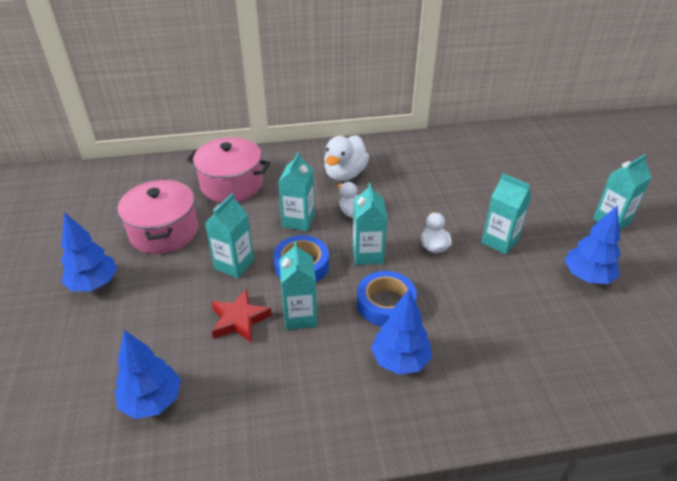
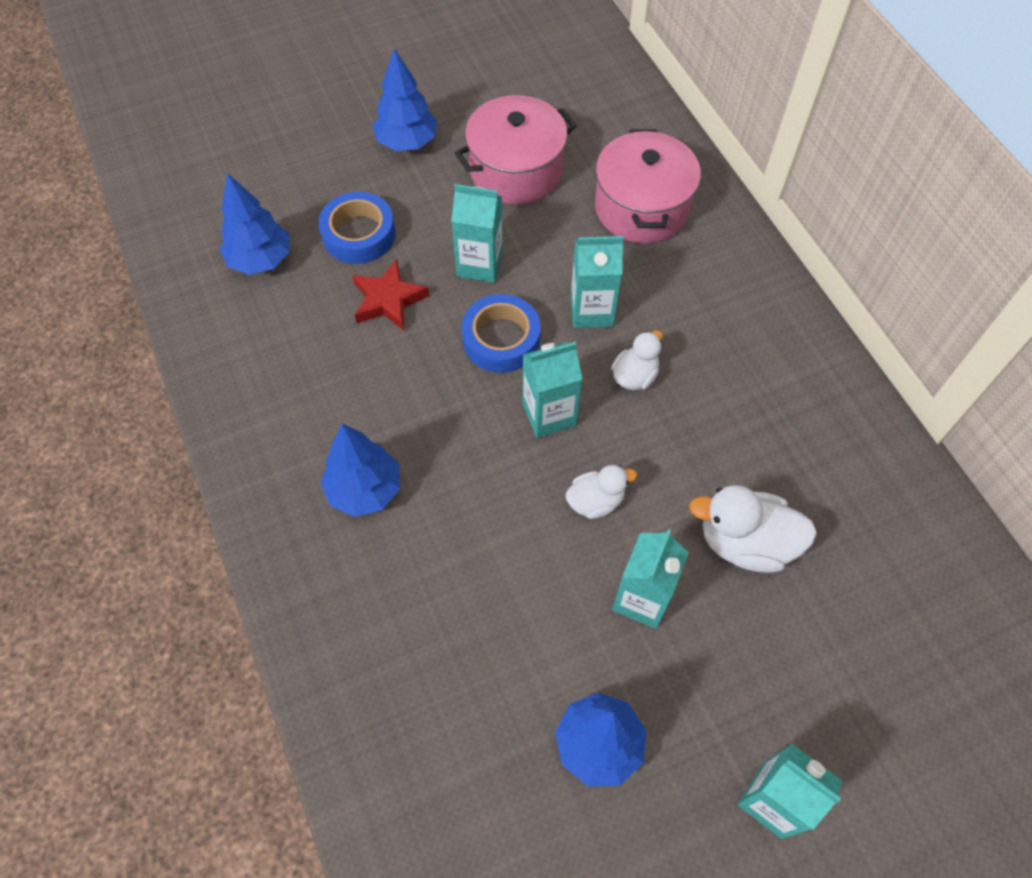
camera: 75 degrees right, 20 degrees up
(300, 316) = (410, 361): turquoise carton -> none
(345, 174) = (729, 343): white duck -> white duck (745, 542)
(386, 304) = (458, 455): blue tape -> blue tape (359, 234)

